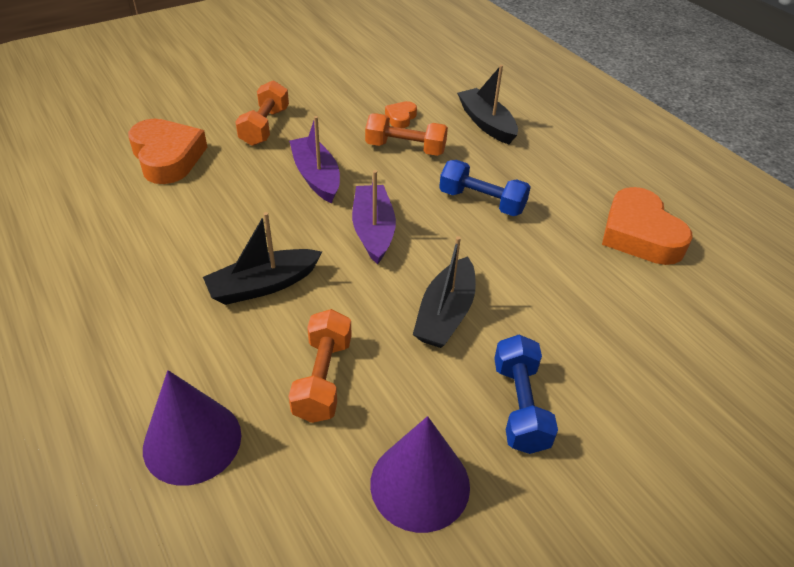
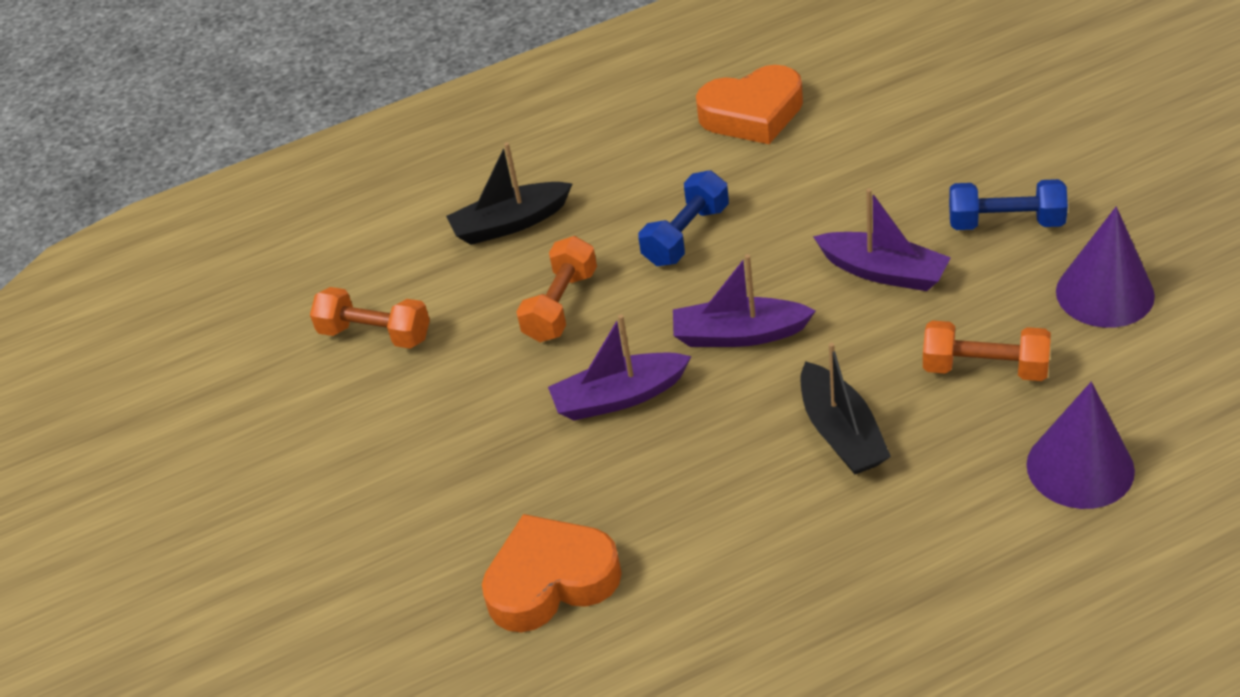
camera: 75 degrees left, 0 degrees up
(265, 126) = (480, 467): orange dumbbell -> orange dumbbell (375, 334)
(401, 118) = (481, 311): orange heart -> none
(445, 314) = (884, 272): black boat -> purple boat

